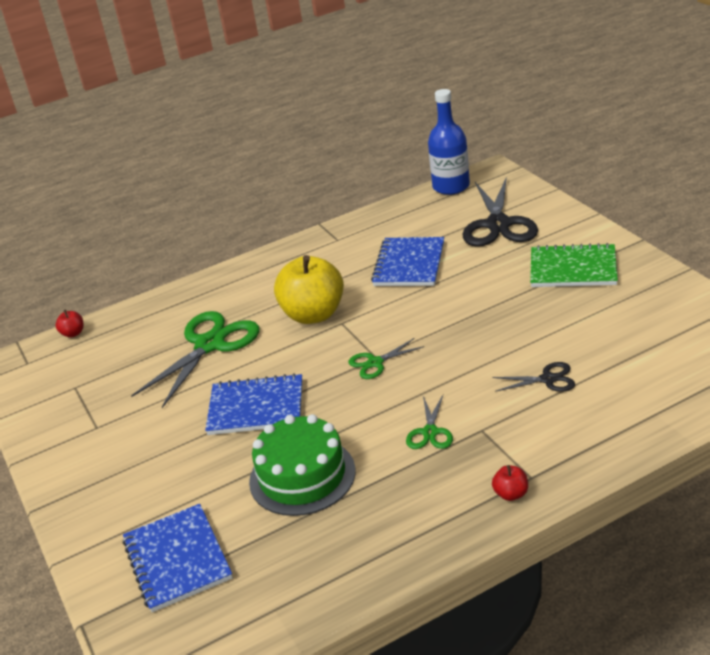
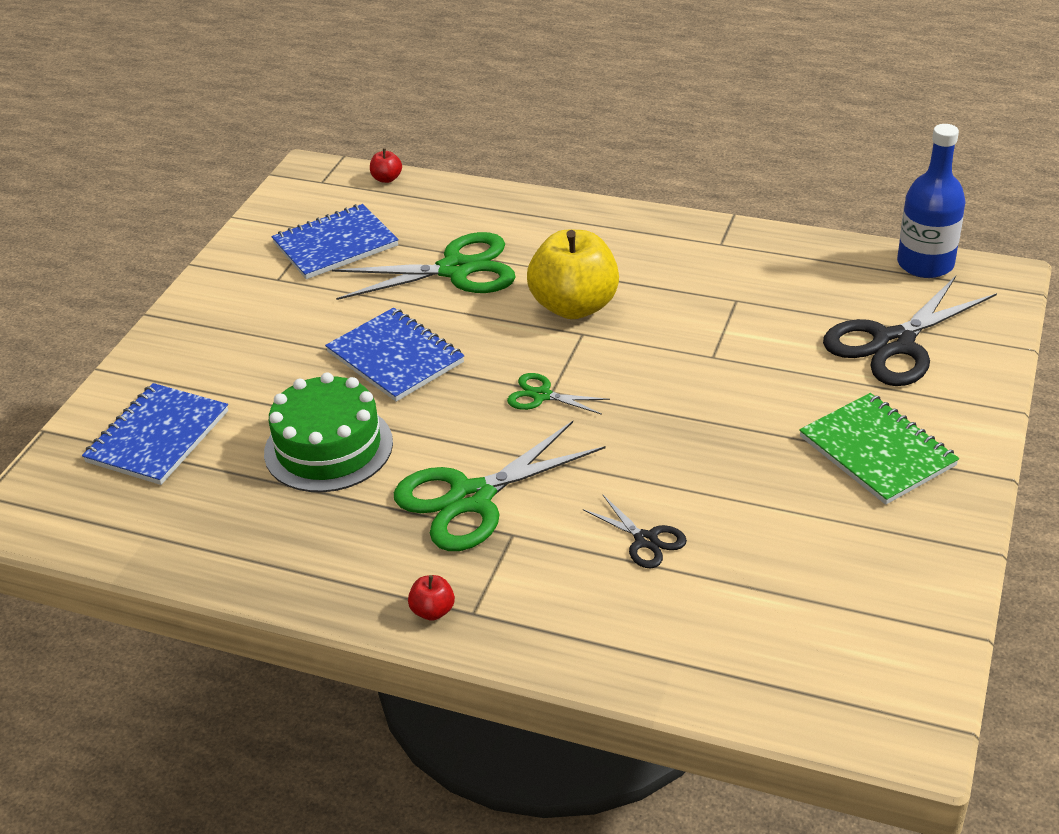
camera: 45 degrees right, 5 degrees up
(409, 264) = (736, 320): blue notebook -> blue notebook (335, 245)
(430, 432) = (472, 498): green scissors -> green scissors, size x2.02

